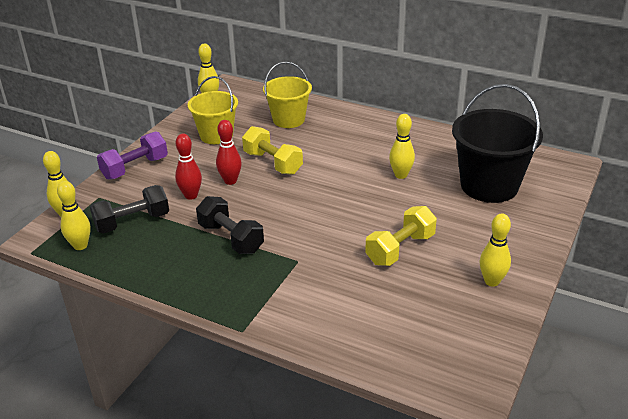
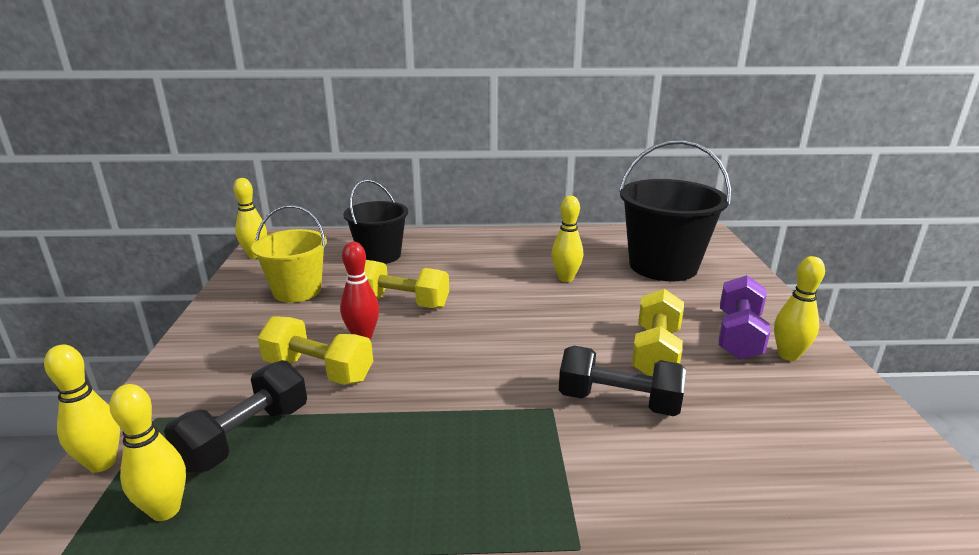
camera: 30 degrees left, 10 degrees down
(135, 168) = (197, 358): purple dumbbell -> purple dumbbell (739, 335)
(191, 195) = (318, 370): red bowling pin -> yellow dumbbell
(231, 238) = (429, 409): black dumbbell -> black dumbbell (618, 401)
(288, 120) = (380, 255): yellow bucket -> black bucket

